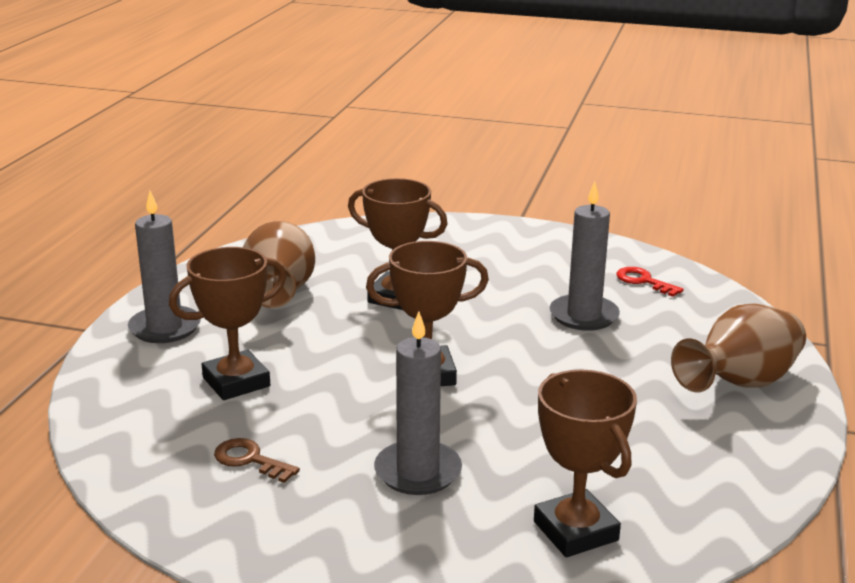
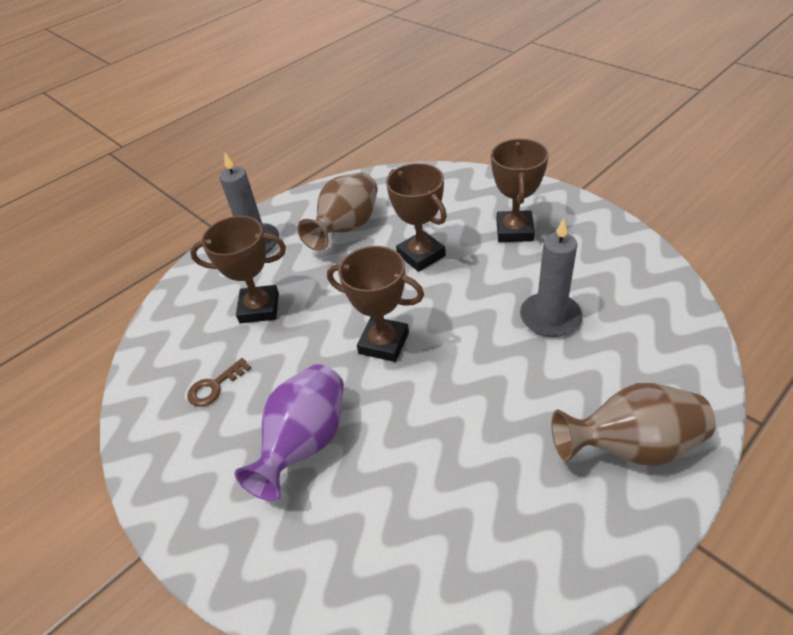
camera: 35 degrees right, 20 degrees up
(250, 460) = (214, 386): brown key -> brown key turned 105 degrees counterclockwise
(418, 472) = (305, 443): grey candle -> purple vase
(575, 531) = (366, 558): brown trophy -> brown trophy (514, 231)
(643, 281) = (633, 291): red key -> none

